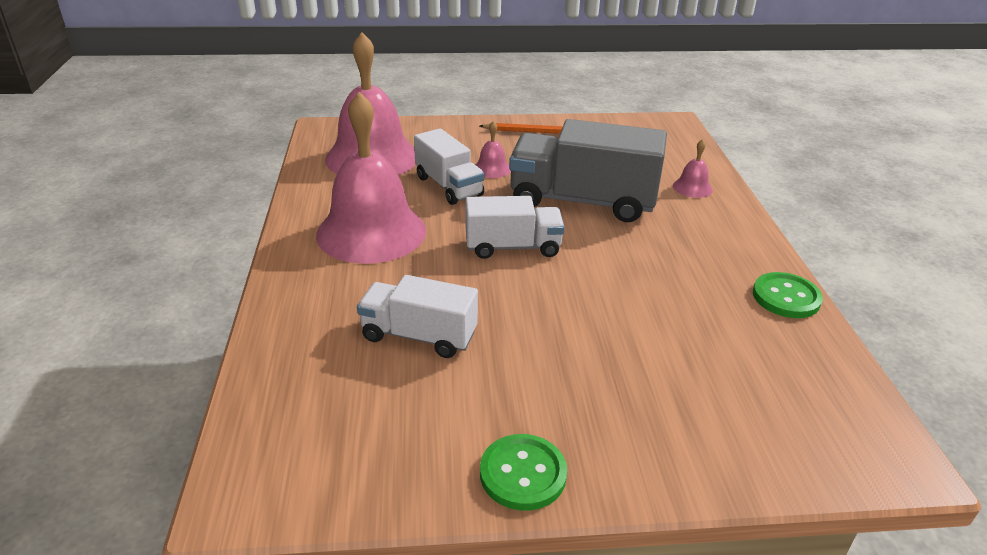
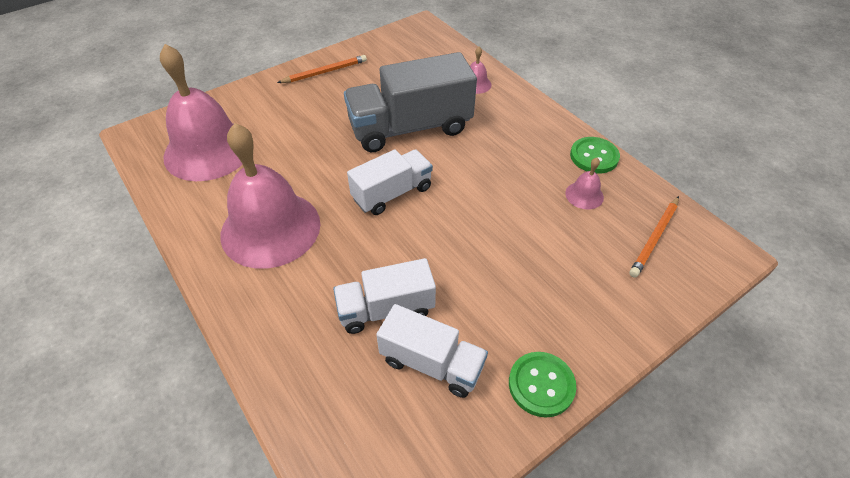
camera: 30 degrees left, 15 degrees up
(448, 186) = (298, 154): white truck -> white truck (431, 363)
(492, 168) = (319, 122): pink bell -> pink bell (584, 195)
(800, 403) = (654, 238): none -> orange pencil

